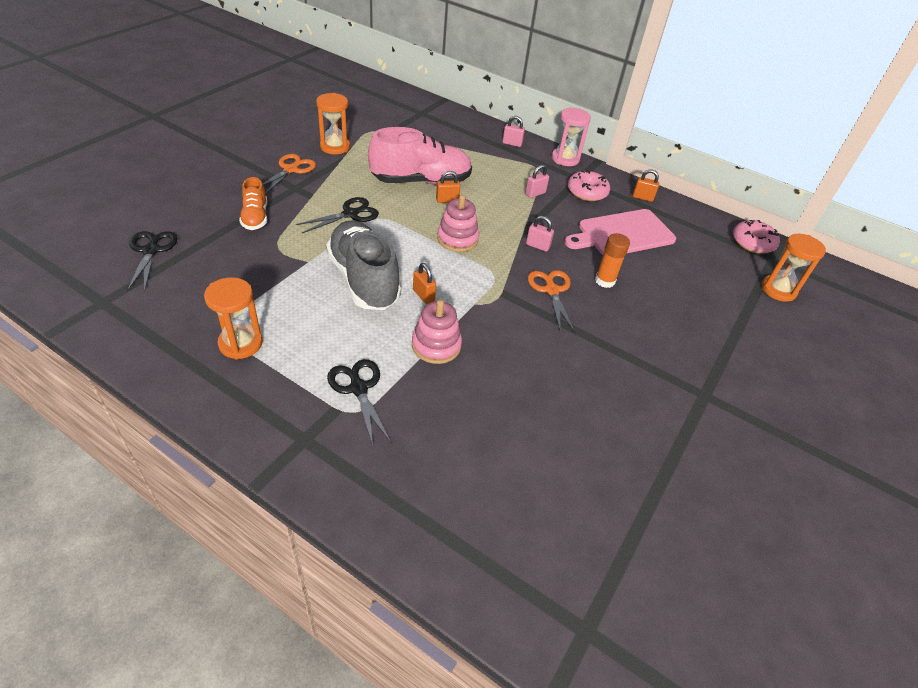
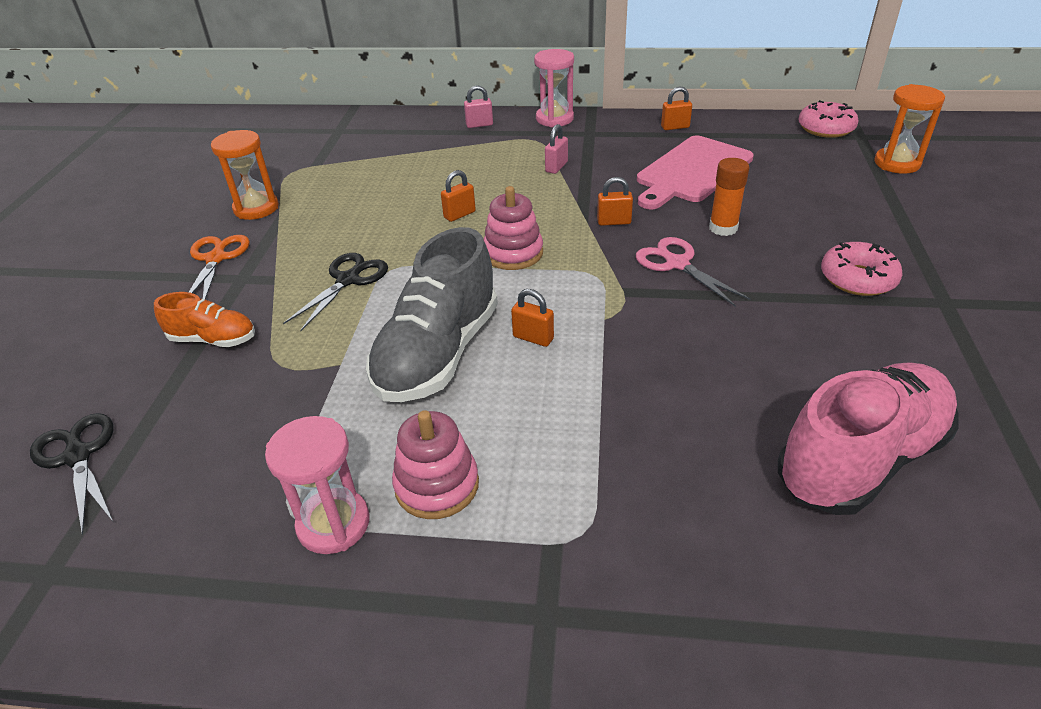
camera: 20 degrees left, 5 degrees down
(240, 343) = (333, 524): orange hourglass -> pink hourglass
(255, 217) = (213, 339): orange shoe -> orange shoe turned 45 degrees counterclockwise
(358, 388) = (557, 499): black scissors -> none
(363, 280) = (438, 354): grey shoe -> grey shoe turned 105 degrees counterclockwise
(421, 181) = (407, 205): pink shoe -> pink shoe (860, 459)
(436, 345) = (606, 392): pink stacking toy -> pink stacking toy (437, 485)
(537, 246) = (614, 222): pink padlock -> orange padlock
(551, 290) = (677, 264): orange scissors -> pink scissors
(587, 192) = (611, 143): pink donut -> pink donut (857, 278)

